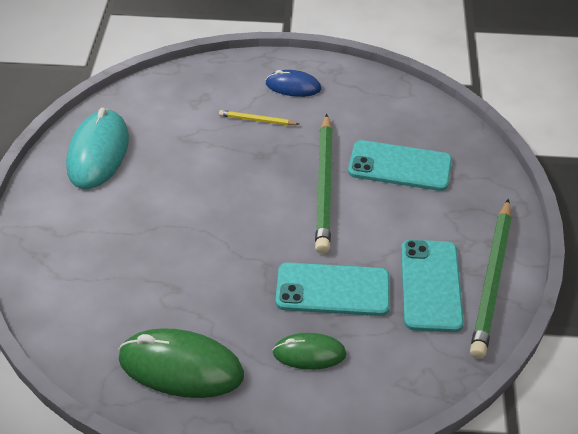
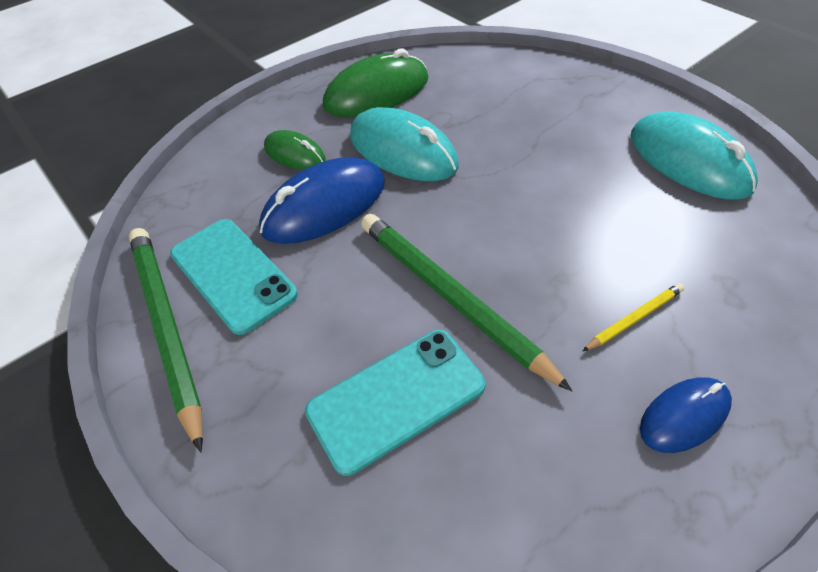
camera: 140 degrees right, 5 degrees up
(235, 292) = (402, 151): none -> turquoise mouse
(309, 353) = (295, 154): green mouse -> green mouse turned 75 degrees clockwise
(333, 290) = (324, 206): turquoise phone -> blue mouse

